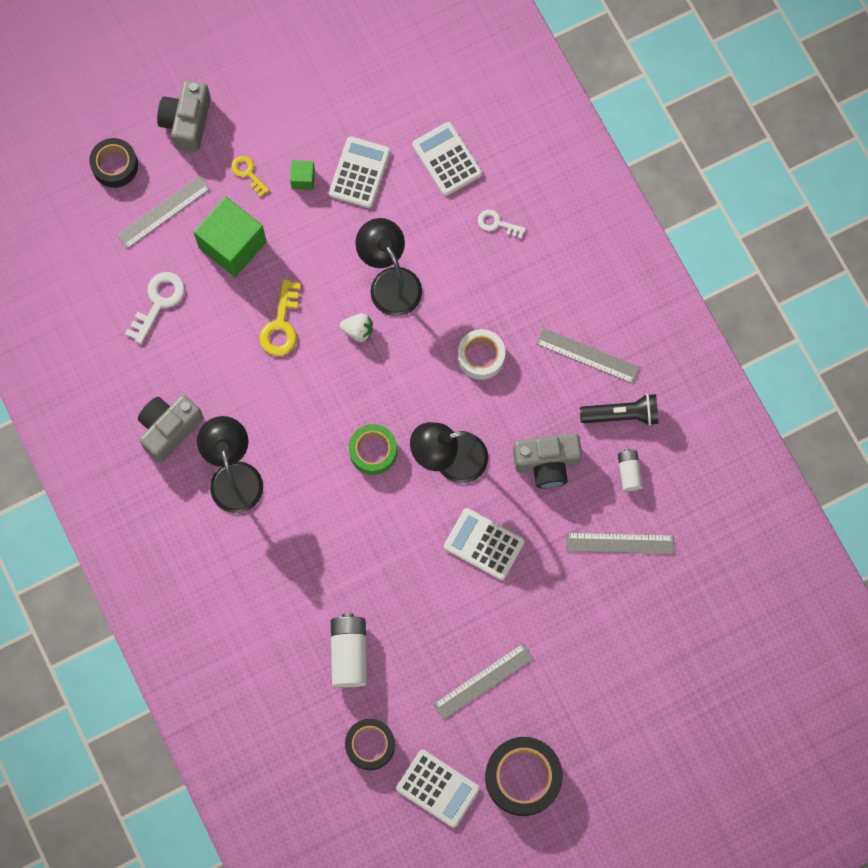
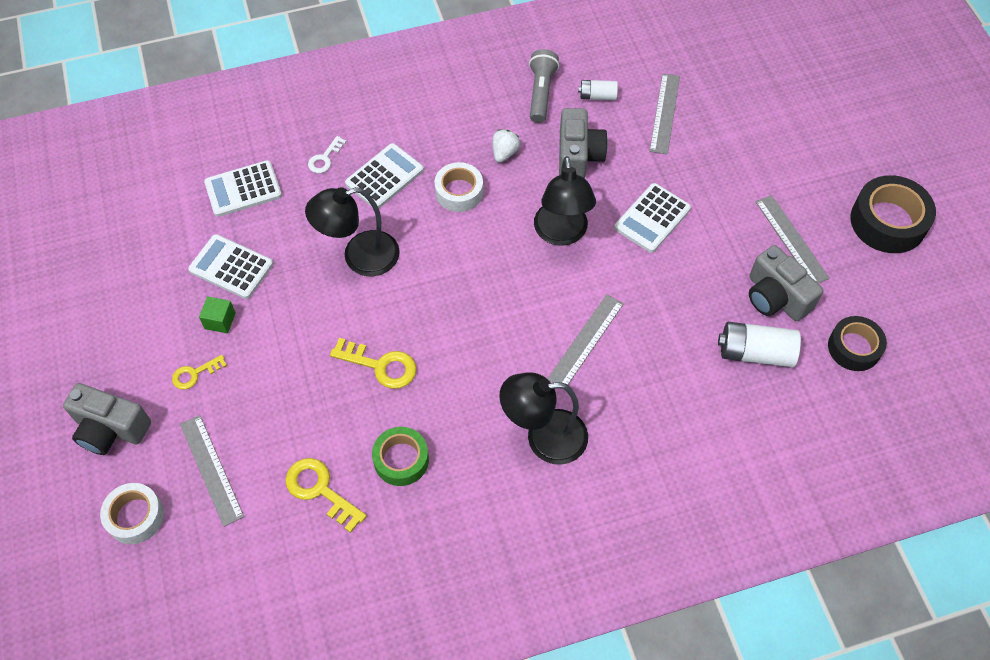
camera: 80 degrees left, 15 degrees down
(115, 166) = (135, 516): black tape -> white tape
(158, 302) = (320, 490): white key -> yellow key
(169, 429) = (476, 499): grey camera -> grey camera (775, 297)
(232, 245) = (274, 401): green cube -> none
(358, 331) = (405, 294): white strawberry -> white strawberry (504, 153)
(373, 451) = (540, 299): green tape -> green tape (401, 460)
(437, 788) = (899, 294): white calculator -> white calculator (384, 177)
(587, 355) = (477, 109): grey ruler -> grey ruler (586, 341)
(621, 415) = (541, 93): black flashlight -> grey flashlight

